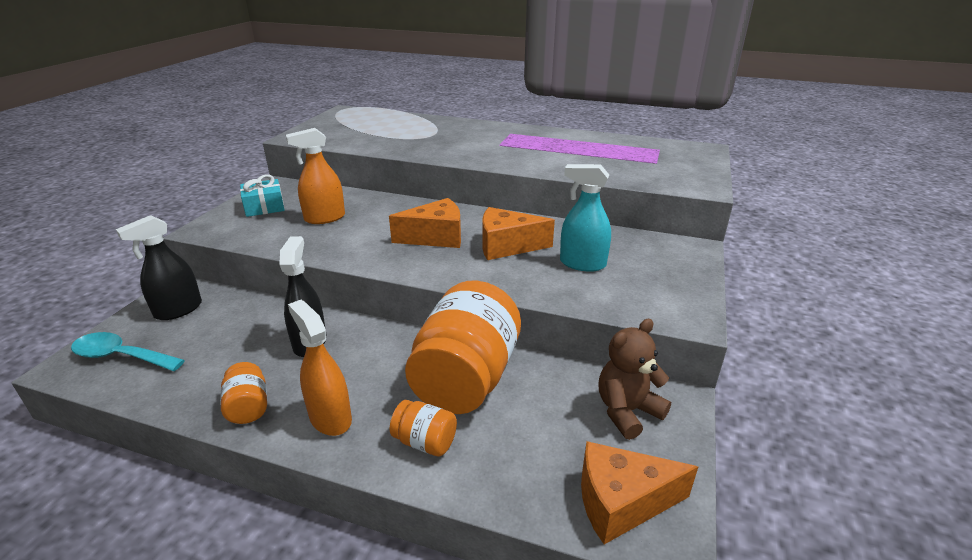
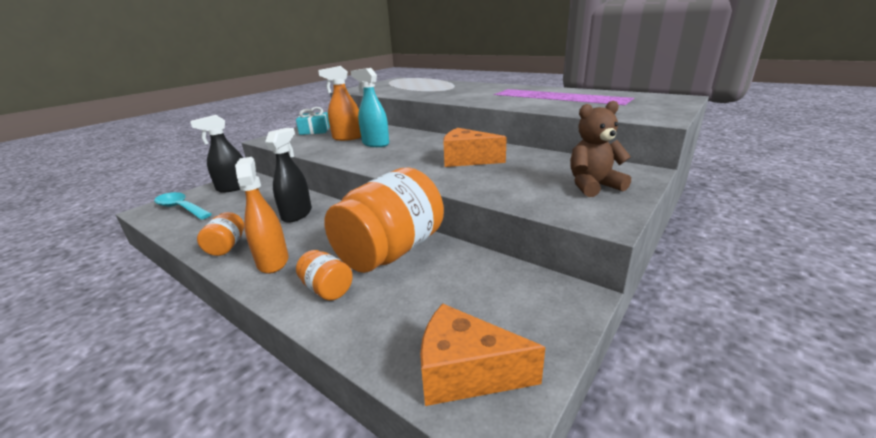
camera: 20 degrees right, 5 degrees down
(436, 237) = (415, 152): orange cheese -> none
(582, 264) = (524, 174): turquoise spray bottle -> turquoise spray bottle (375, 144)
(627, 411) = (518, 297): brown teddy bear -> brown teddy bear (593, 186)

